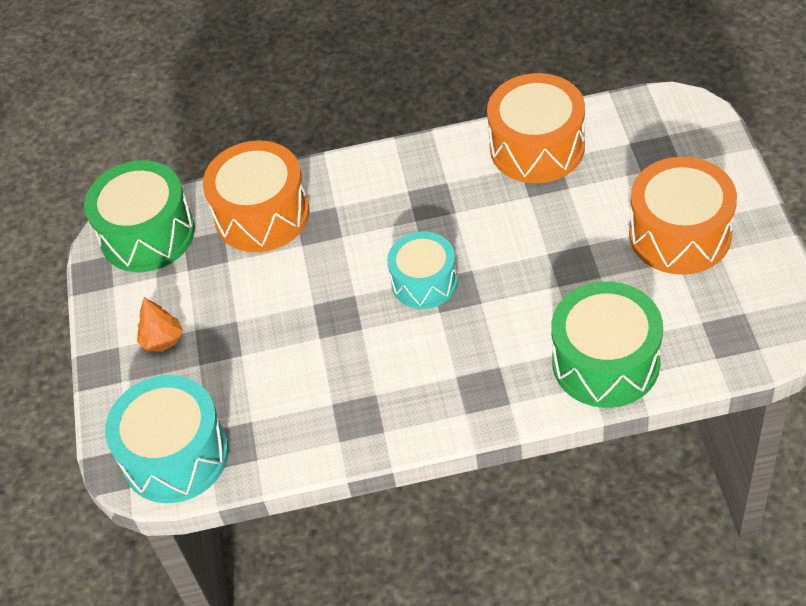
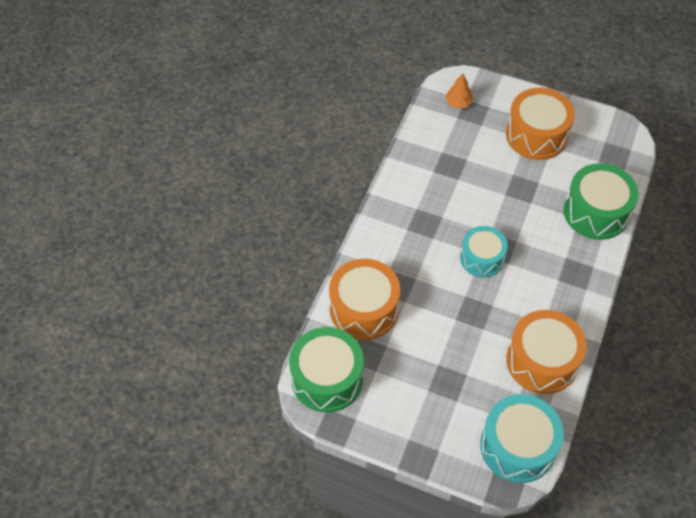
camera: 65 degrees left, 5 degrees up
(162, 340) = (423, 411): orange tree -> orange tree (458, 103)
(537, 147) = (426, 155): orange drum -> orange drum (541, 361)

